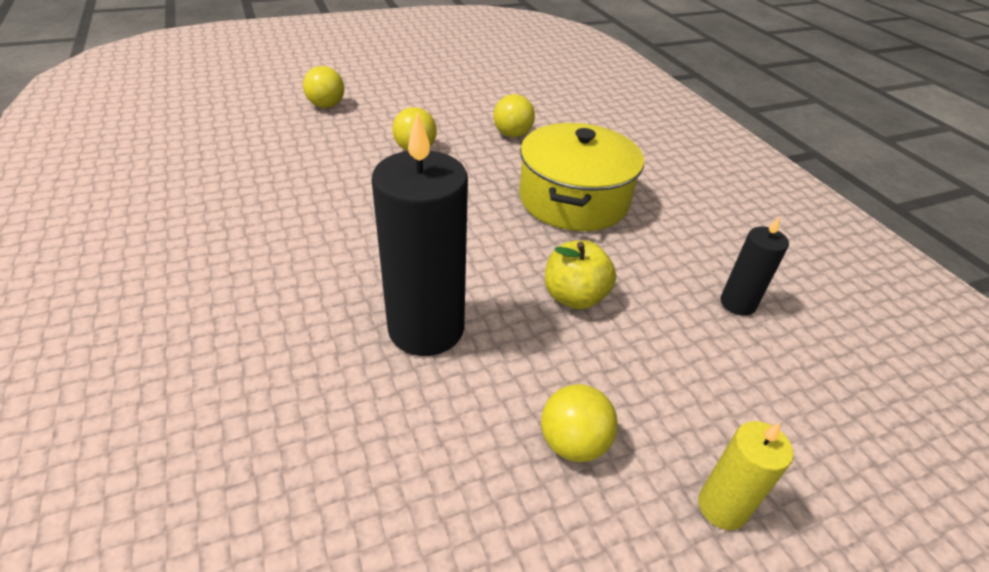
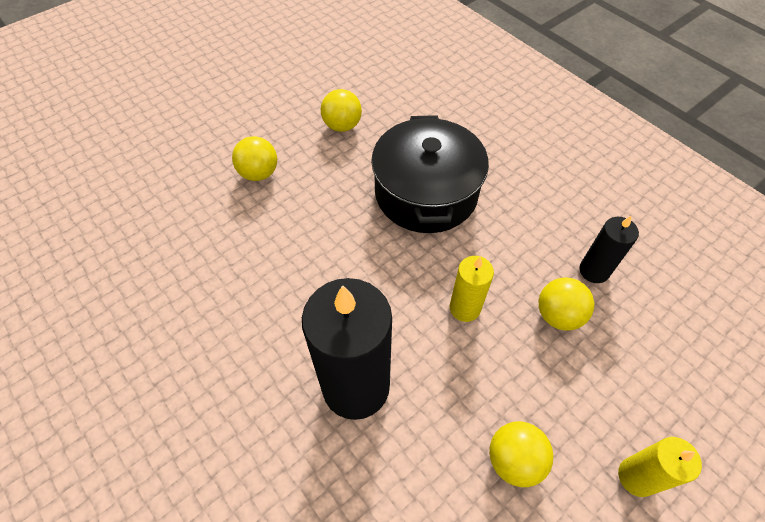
camera: 15 degrees left, 15 degrees up
(326, 106) = (145, 139): yellow ball -> yellow ball (558, 315)
(574, 199) = (426, 193): yellow pot -> black pot
(574, 297) = (464, 308): yellow apple -> yellow candle

